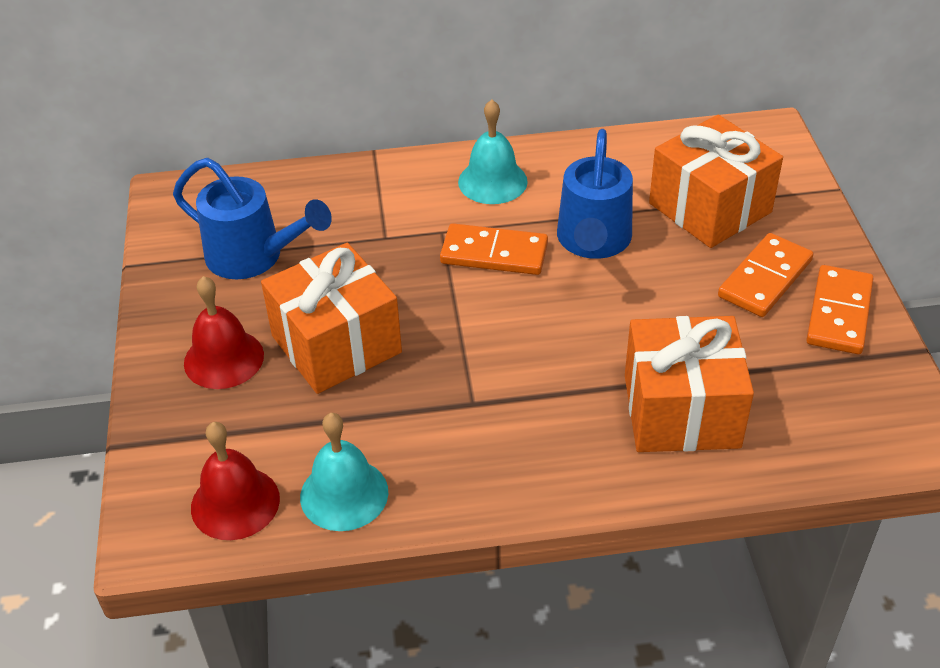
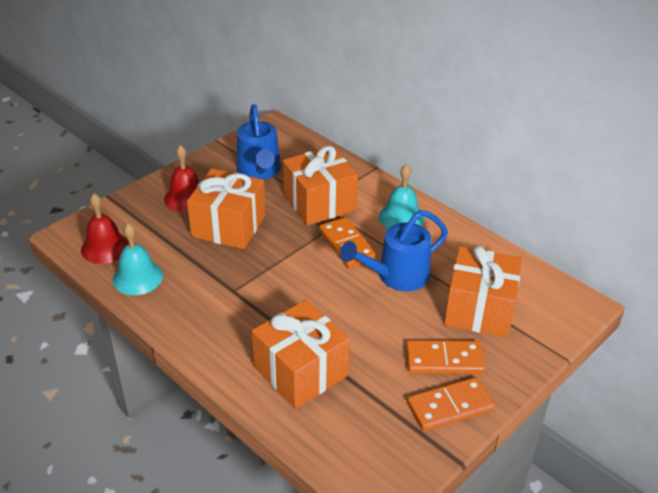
camera: 50 degrees right, 5 degrees down
(386, 235) = (319, 202): none -> orange gift

